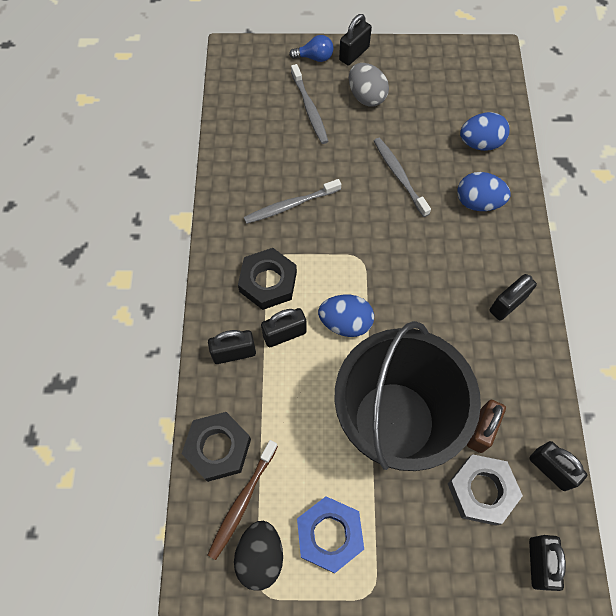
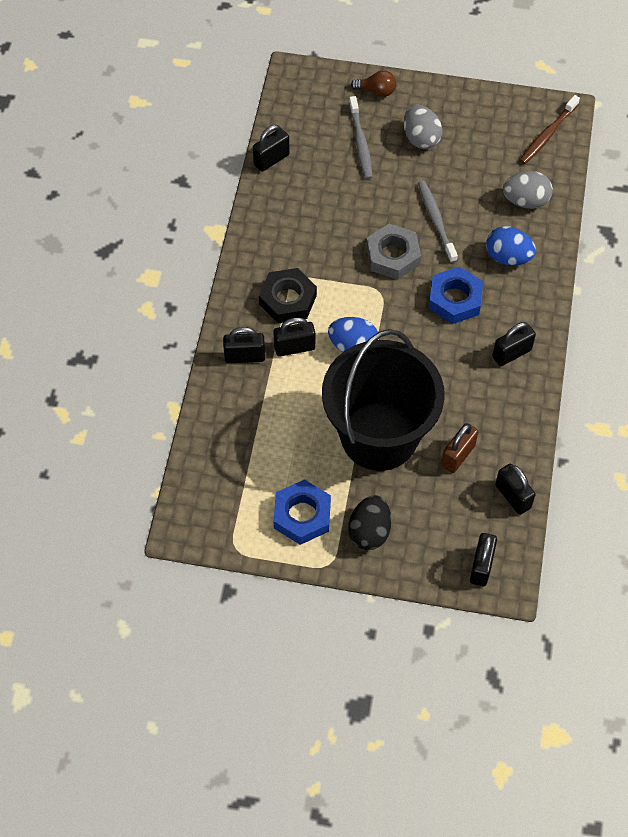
camera: 10 degrees right, 5 degrees down
(218, 448) = (216, 432): black nut -> none
(242, 502) = (230, 478): brown toothbrush -> brown toothbrush (547, 135)
(260, 556) = (239, 522): black egg -> black egg (369, 531)
(290, 205) = (322, 233): grey toothbrush -> none
(314, 57) = (376, 91): blue light bulb -> brown light bulb
(354, 54) = (418, 93): black padlock -> black padlock (271, 159)
(436, 255) = (455, 299): none -> blue nut
(480, 143) = (525, 201): blue egg -> grey egg
(481, 491) = (445, 503): grey nut -> grey nut (392, 256)

